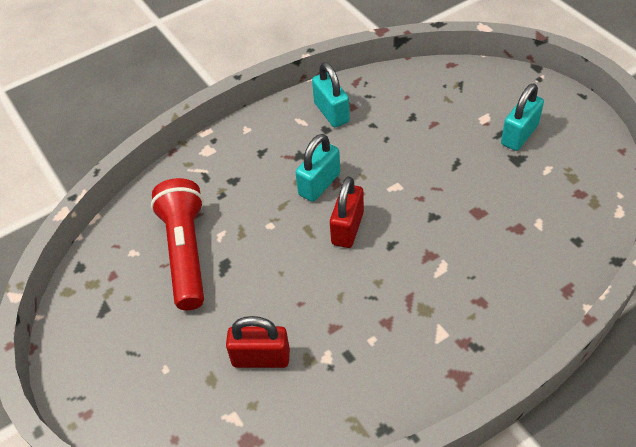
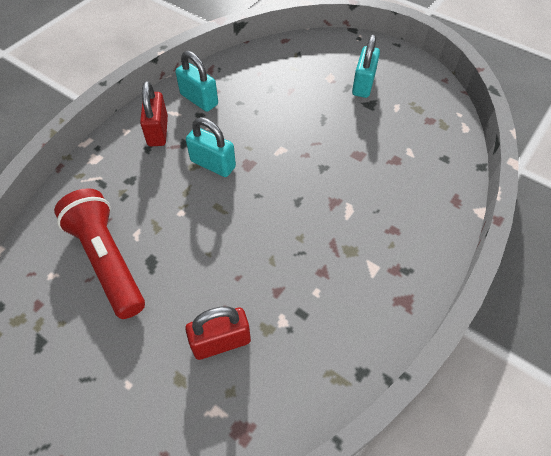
camera: 25 degrees left, 5 degrees up
(319, 184) = (213, 164): turquoise padlock -> turquoise padlock turned 75 degrees counterclockwise
(347, 228) = (253, 196): red padlock -> red padlock (158, 131)

